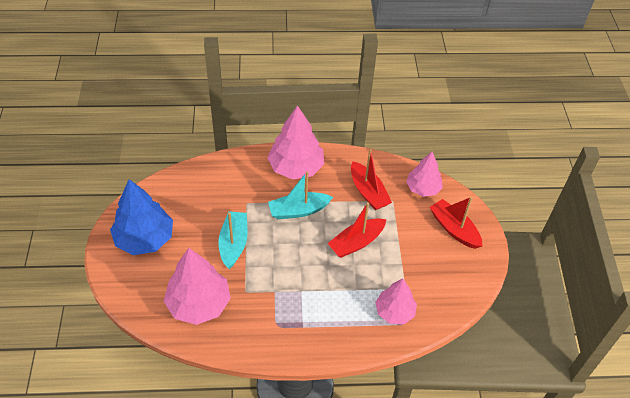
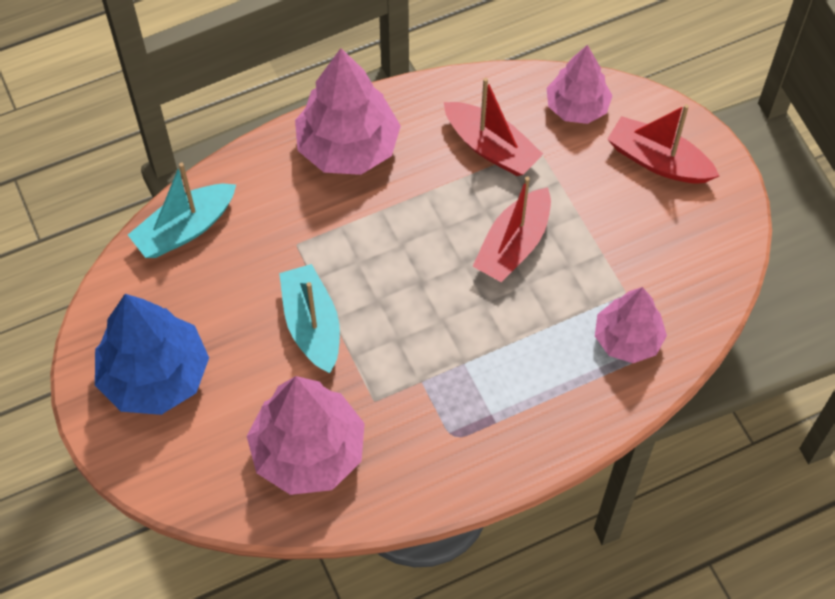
camera: 20 degrees left, 10 degrees up
(298, 210) = (391, 225): turquoise boat -> turquoise boat (185, 229)

